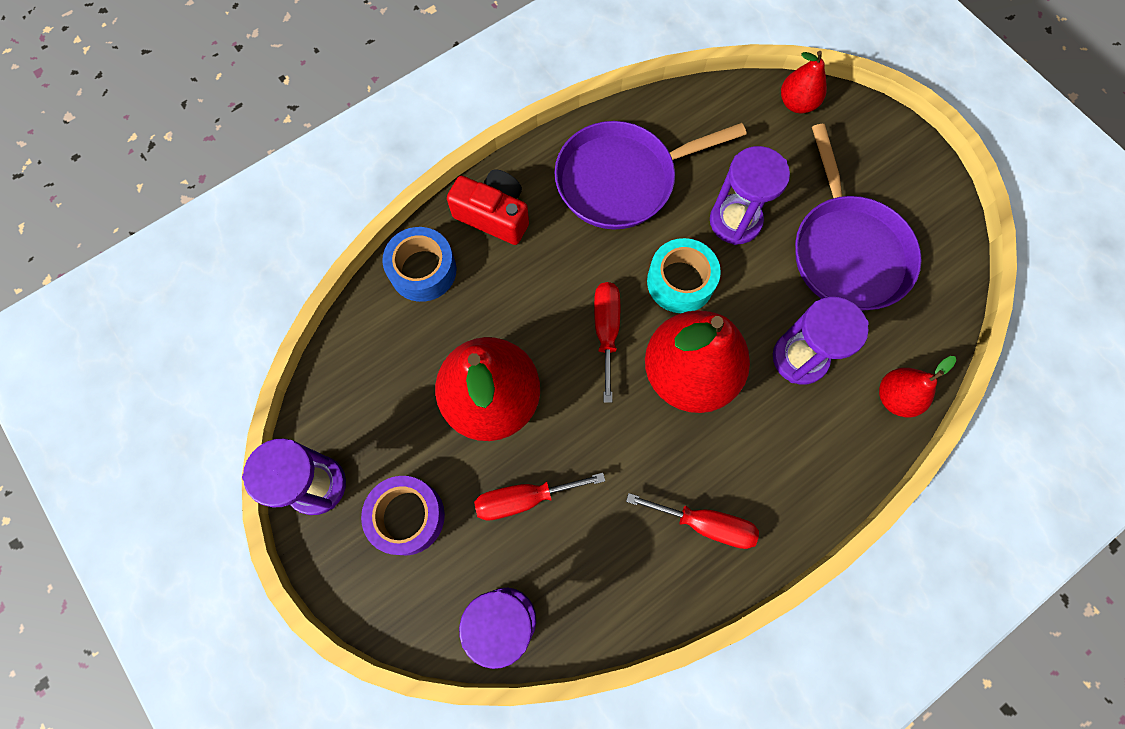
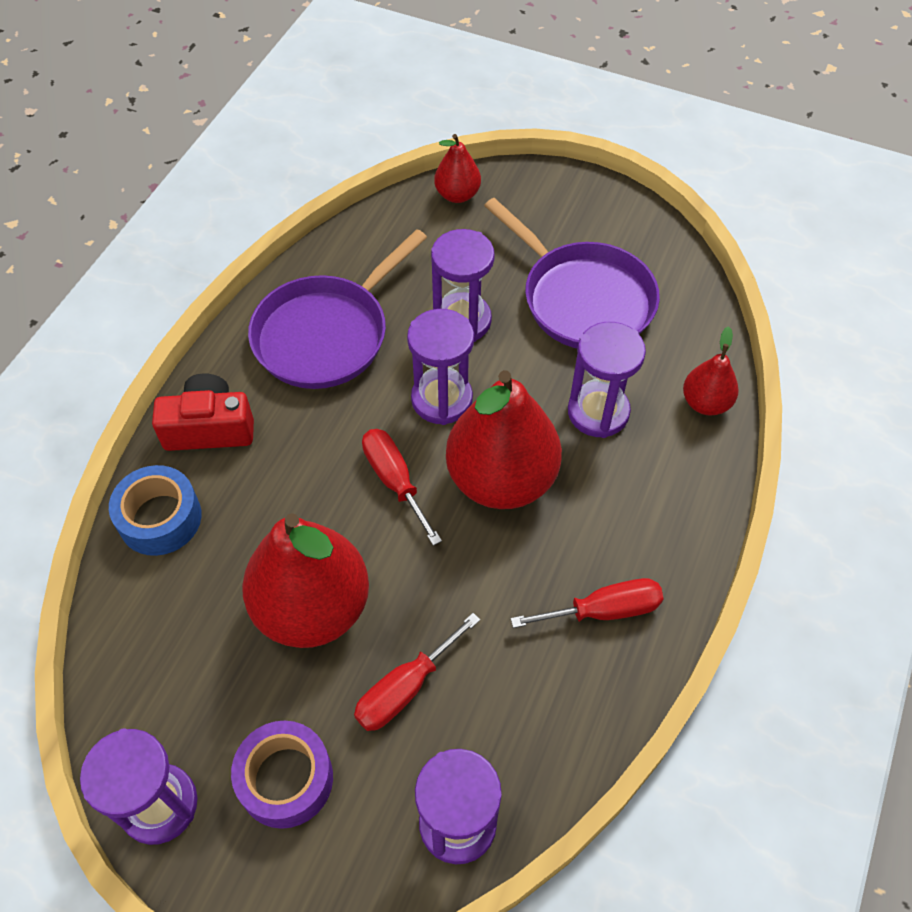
camera: 30 degrees left, 15 degrees down
(680, 282) = (442, 399): turquoise tape -> purple hourglass

